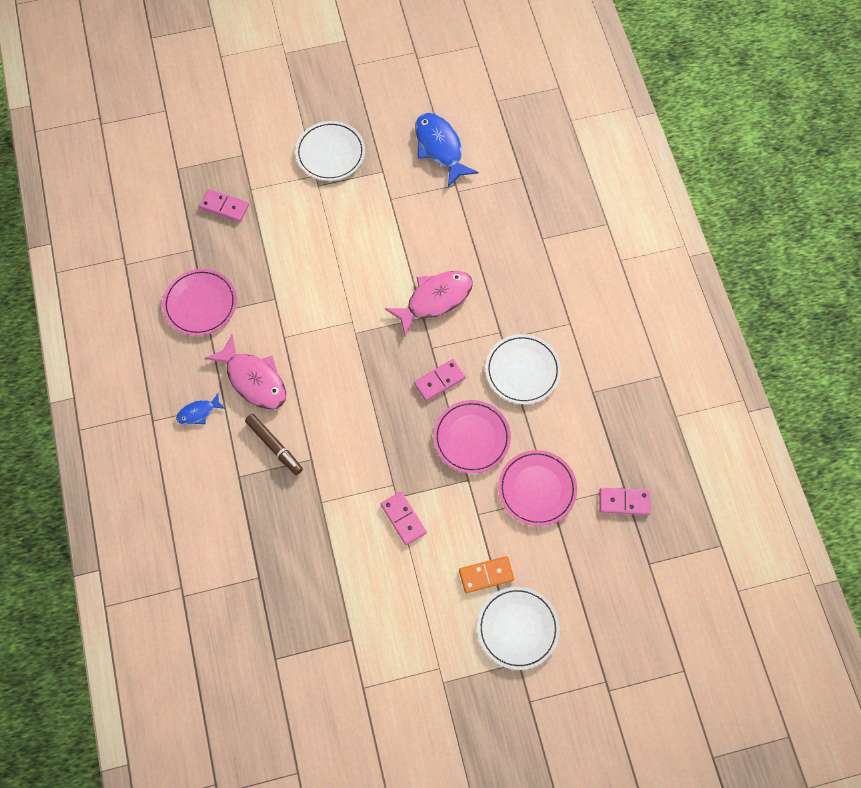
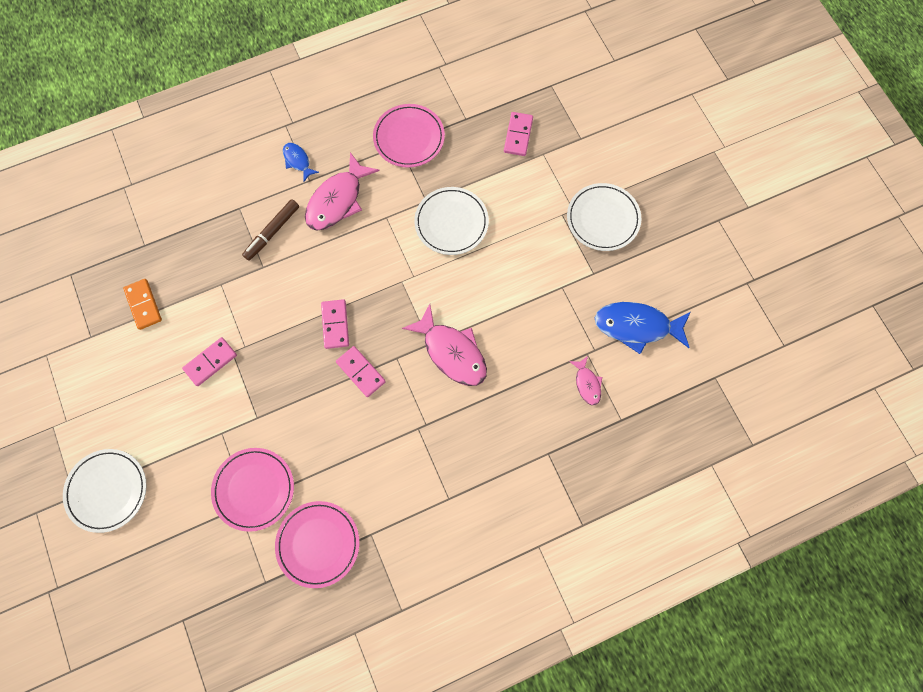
camera: 80 degrees right, 5 degrees up
(440, 148) = (637, 326): blue fish -> blue fish turned 135 degrees counterclockwise
(471, 438) = (302, 414): pink plate -> pink plate (318, 544)
(485, 196) = (587, 384): none -> pink fish
(486, 575) = (159, 451): orange domino -> orange domino (143, 305)
(522, 370) = (384, 455): white plate -> white plate (451, 222)
(624, 502) = (248, 585): pink domino -> pink domino (335, 324)

